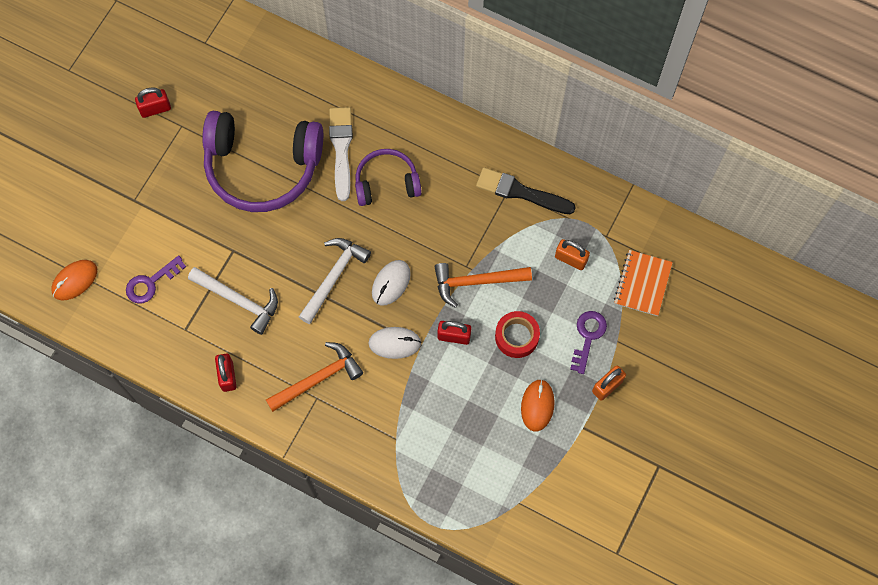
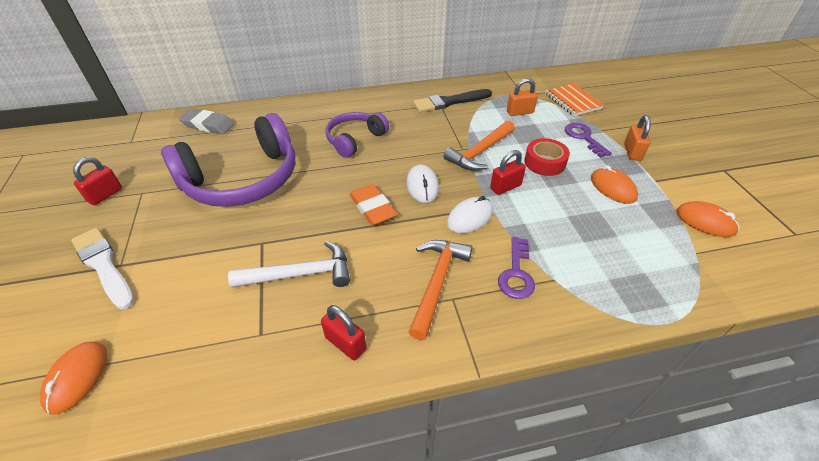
camera: 40 degrees left, 25 degrees down
(151, 283) = (187, 318): purple key -> purple key (516, 273)
(279, 64) = (208, 125): none -> grey eraser
(334, 277) = (372, 208): white hammer -> orange eraser
(341, 149) = (301, 141): white brush -> white brush (104, 265)
(564, 489) = (705, 222): none -> orange mouse

